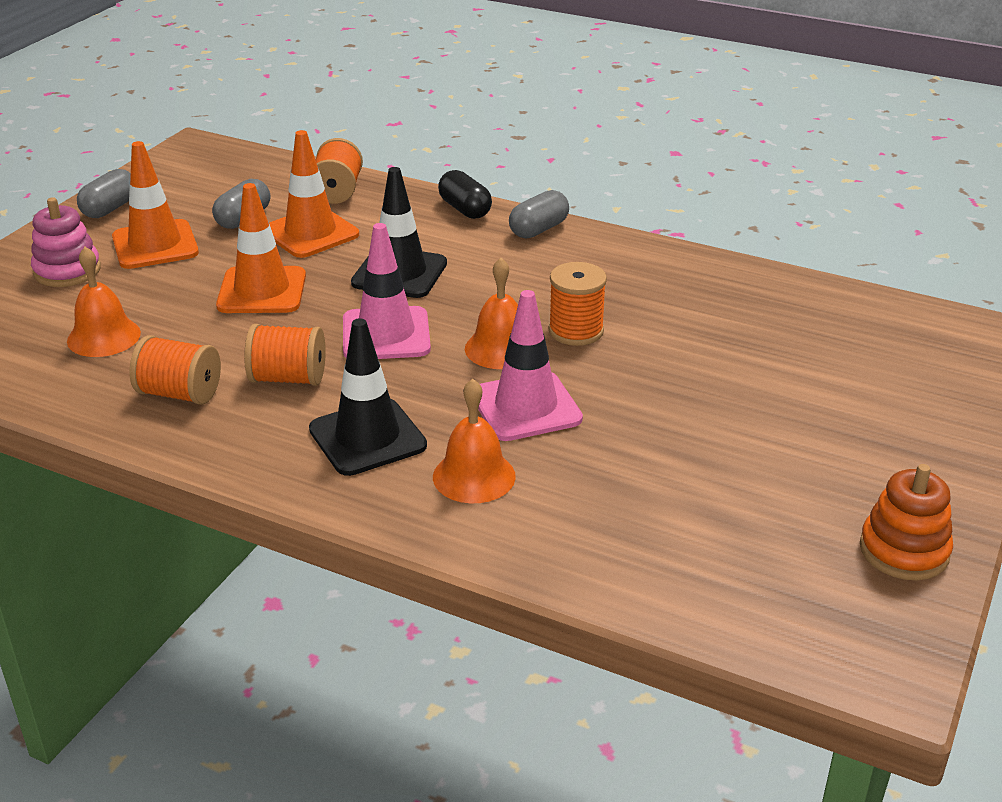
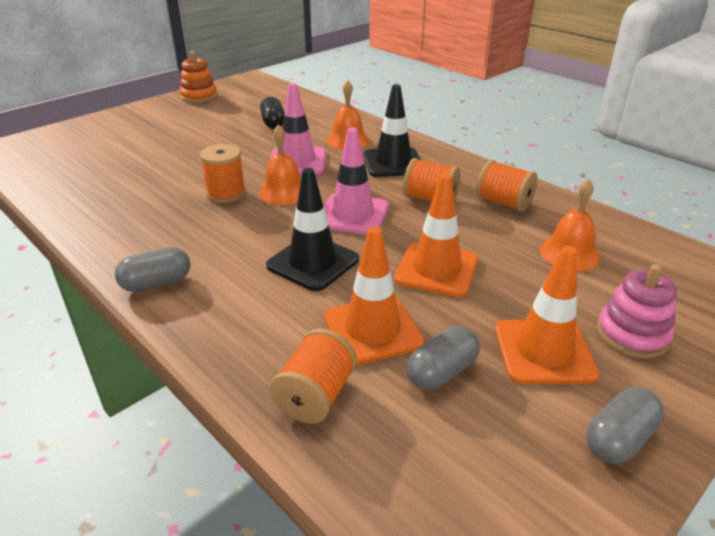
camera: 160 degrees left, 0 degrees up
(465, 209) = (197, 327): black capsule -> black capsule (273, 123)

